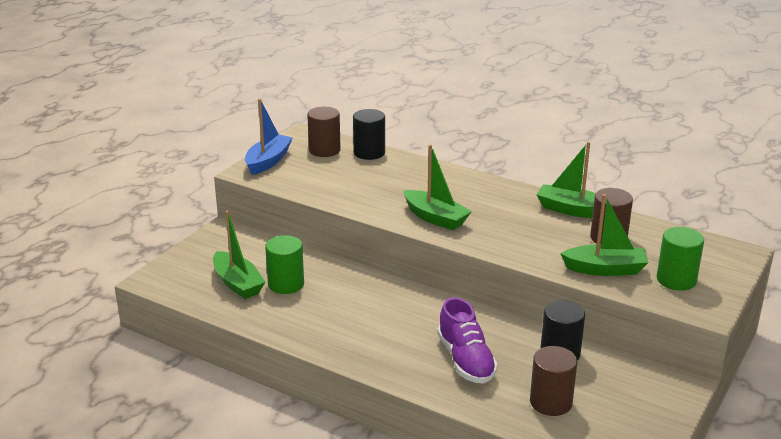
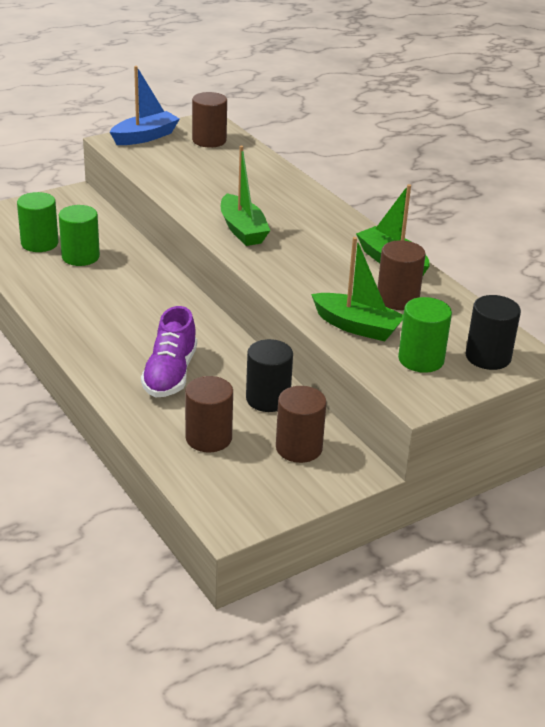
camera: 25 degrees right, 5 degrees up
(237, 283) = (39, 243): green boat -> green cylinder
(369, 153) = (249, 154): black cylinder -> black cylinder (488, 357)
(623, 384) = (299, 448): none -> brown cylinder

